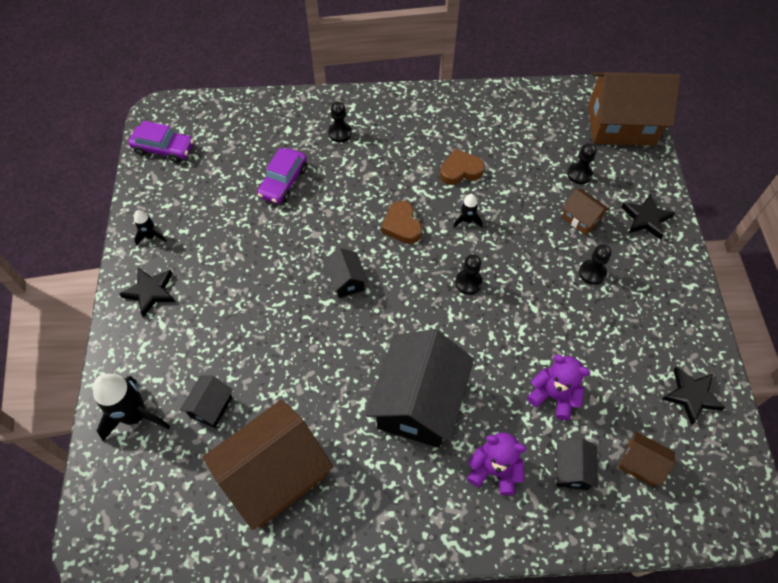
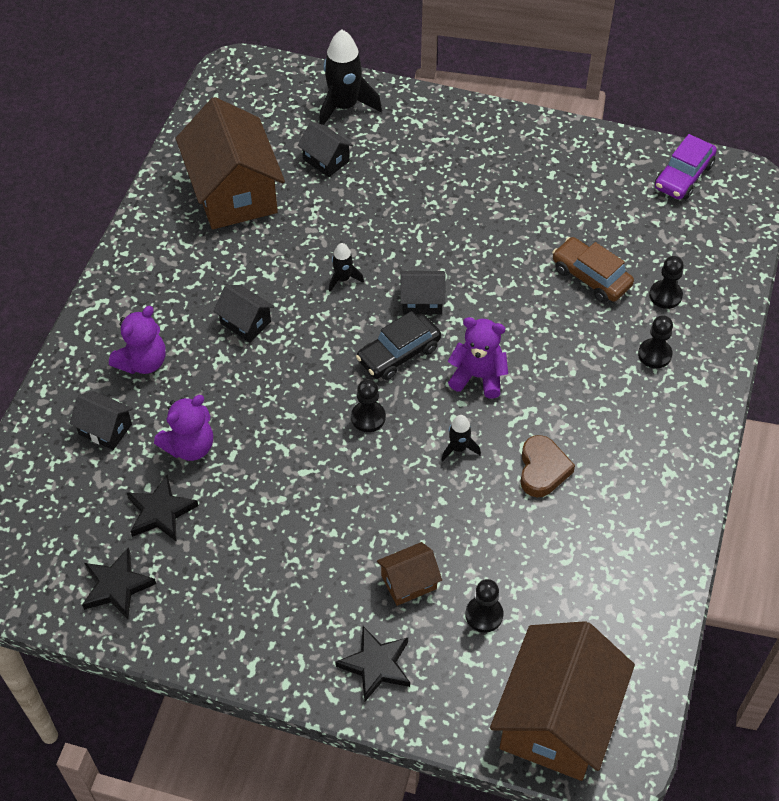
camera: 110 degrees right, 5 degrees down
(150, 292) = (480, 136): black star -> black star (160, 512)
(151, 236) = (554, 146): black rocket -> black rocket (343, 279)
(283, 182) = (591, 277): purple car -> brown car
(402, 225) = (478, 376): brown heart -> purple teddy bear
(403, 281) = (398, 354): none -> black car
(419, 402) = (245, 322): black house -> black house, size x0.46
(592, 273) = (322, 557): black pawn -> black pawn (665, 295)
(640, 464) = (75, 495): brown house -> none

